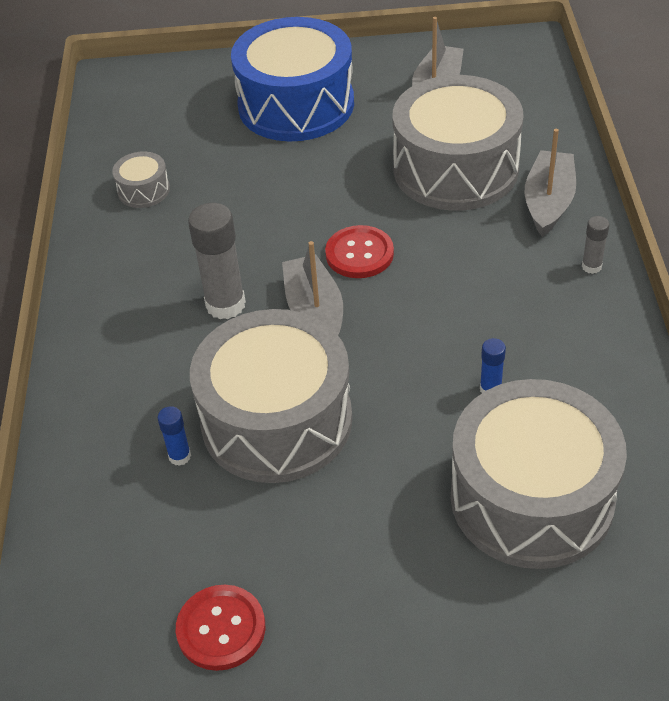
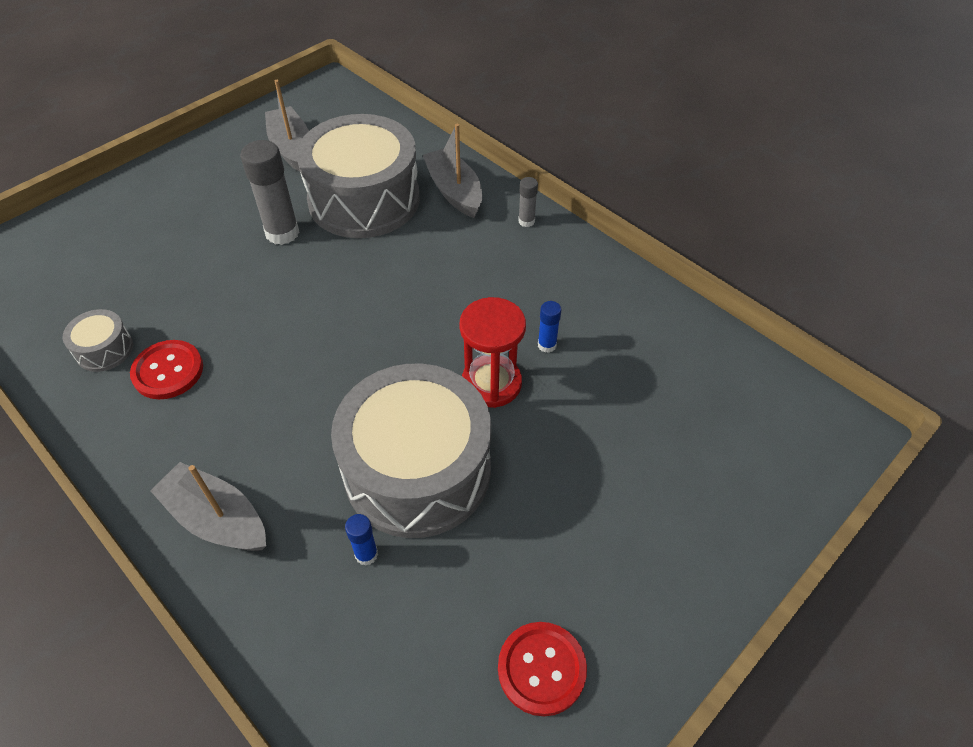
camera: 45 degrees left, 5 degrees up
(225, 305) = (281, 403): grey glue stick -> grey glue stick (282, 233)
(296, 105) = (182, 210): blue drum -> none
(315, 312) = (363, 366): grey boat -> grey boat (217, 519)
(359, 254) = (353, 301): red button -> red button (168, 371)
(406, 391) = (491, 383): none -> red hourglass
(531, 498) = (648, 404): grey drum -> none

